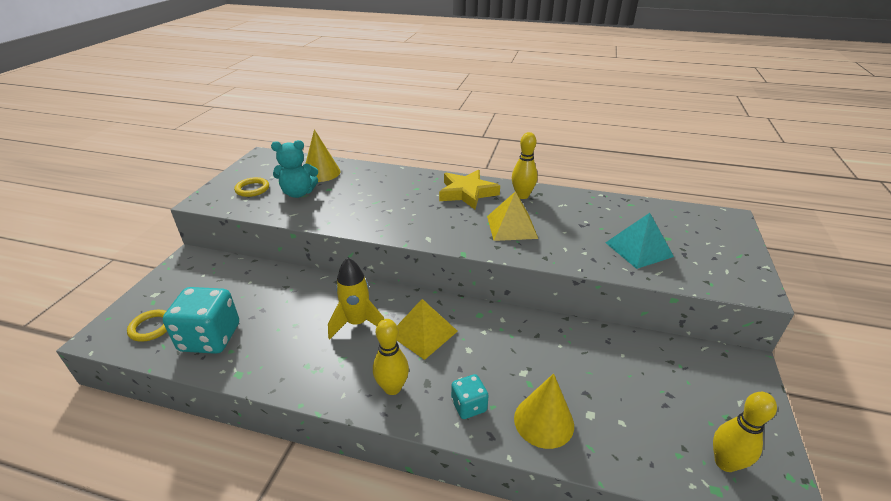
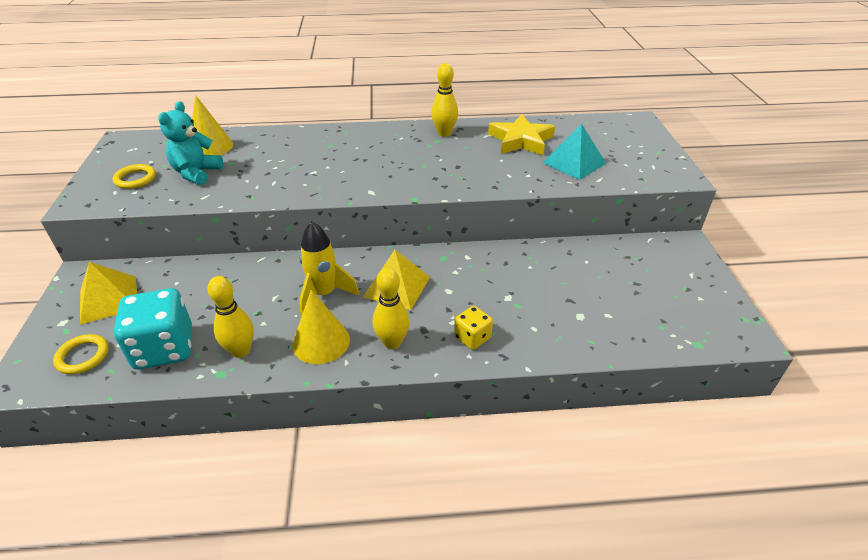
camera: 20 degrees left, 5 degrees up
(298, 193) = (196, 173): turquoise teddy bear -> turquoise teddy bear turned 135 degrees clockwise
(467, 193) = (387, 140): yellow star -> yellow star (521, 140)
(469, 406) = (472, 338): turquoise dice -> yellow dice
(511, 227) = (449, 165): yellow pyramid -> yellow pyramid (109, 299)
(543, 421) = (544, 332): yellow cone -> yellow cone (321, 342)
(725, 463) = (697, 322): yellow bowling pin -> yellow bowling pin (241, 351)

